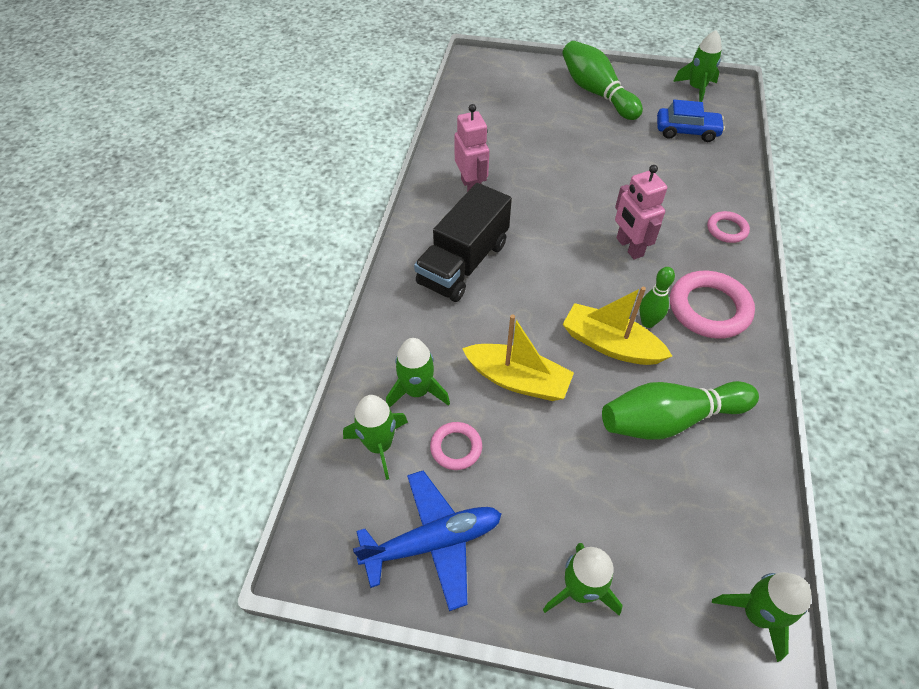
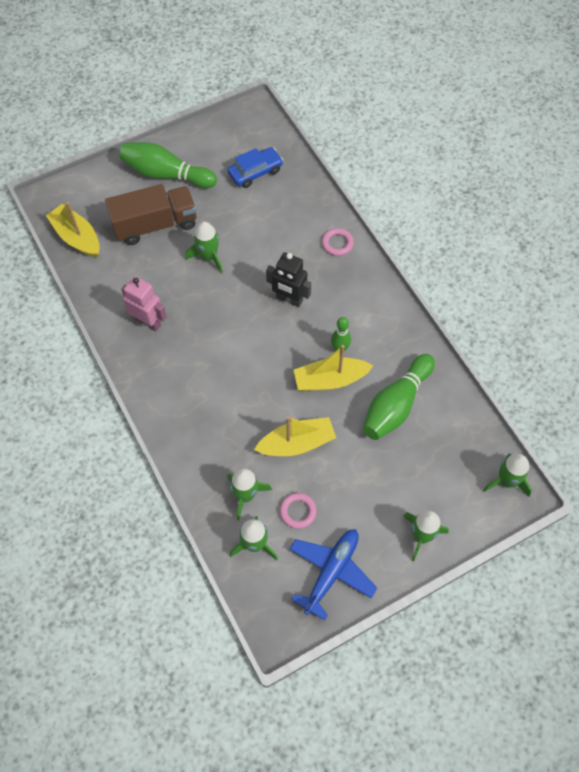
camera: 40 degrees left, 10 degrees up
(463, 263) = (196, 387): black truck -> none
(472, 96) = (77, 237): none -> yellow boat
(550, 122) = (155, 225): none -> brown truck
(629, 247) = (289, 299): pink robot -> black robot
(696, 89) = (234, 125): green rocket -> green rocket (208, 257)
(709, 308) = (367, 313): pink ring -> none

